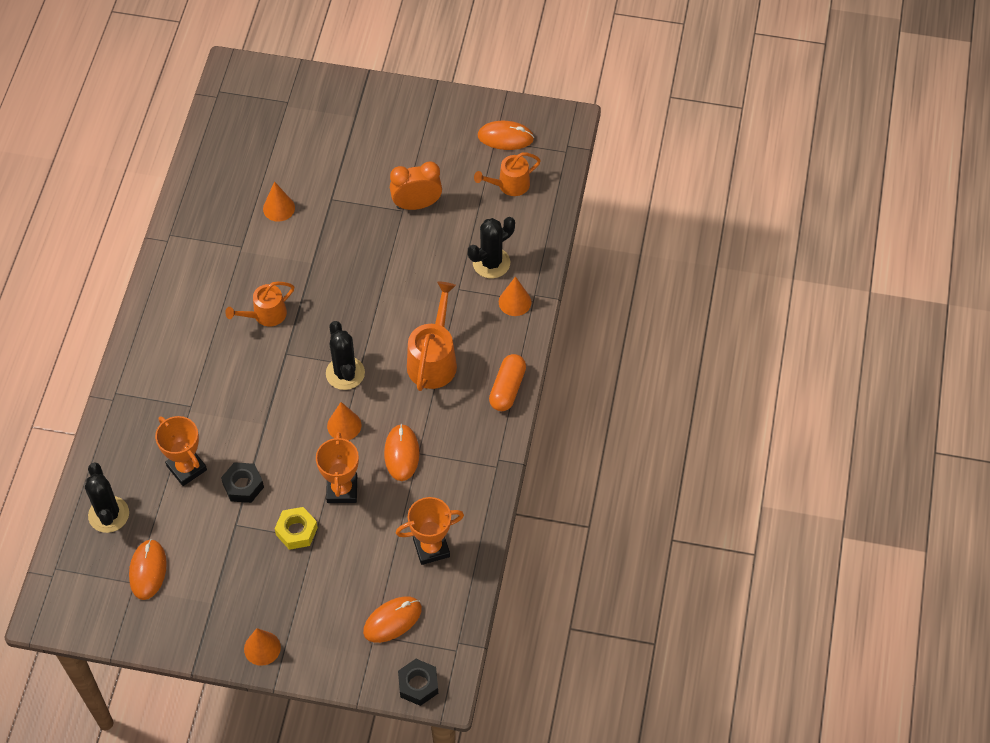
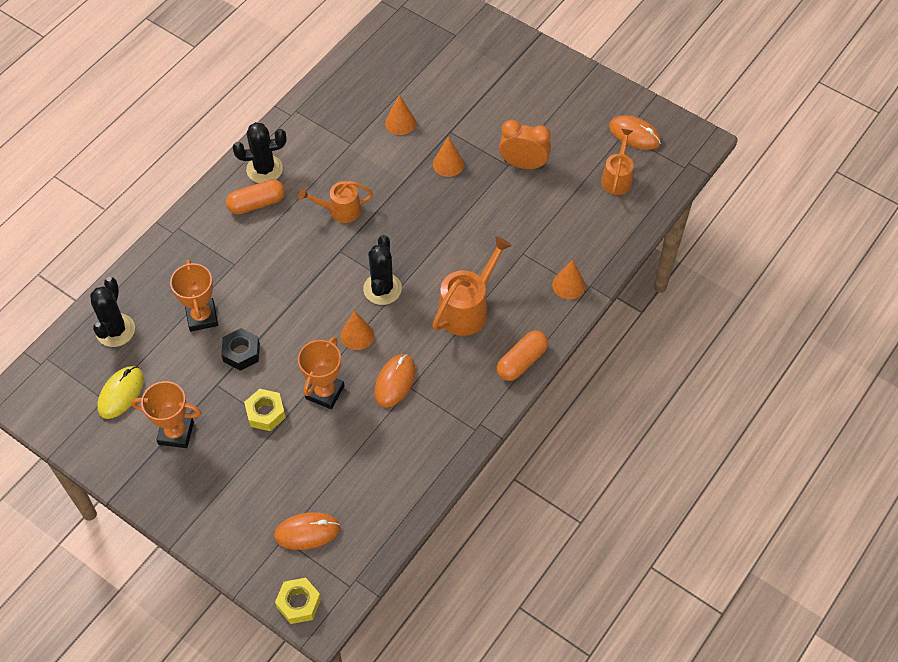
camera: 25 degrees right, 0 degrees up
(148, 570) = (121, 393): orange mouse -> yellow mouse
(180, 340) = (256, 203): none -> orange capsule
(262, 648) = (180, 506): orange cone -> orange cone (448, 164)
(418, 685) = (299, 603): black nut -> yellow nut
(431, 548) = (377, 480): orange trophy -> orange trophy (176, 433)
(491, 263) = (564, 241): black cactus -> black cactus (264, 169)
(510, 185) = (617, 178): orange watering can -> orange watering can turned 105 degrees clockwise

